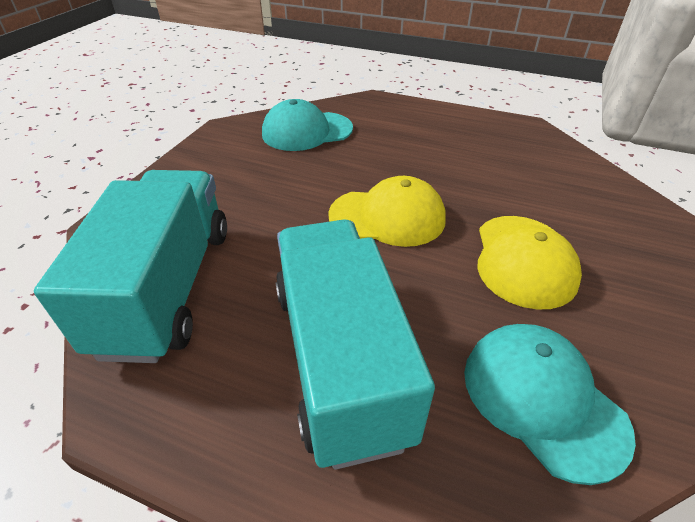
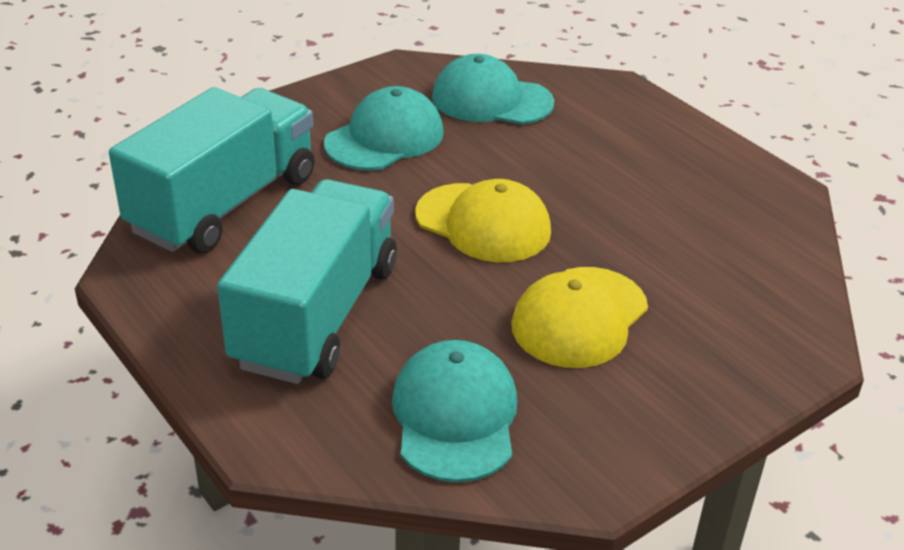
camera: 30 degrees right, 5 degrees down
(257, 181) = (384, 138): none -> turquoise cap

